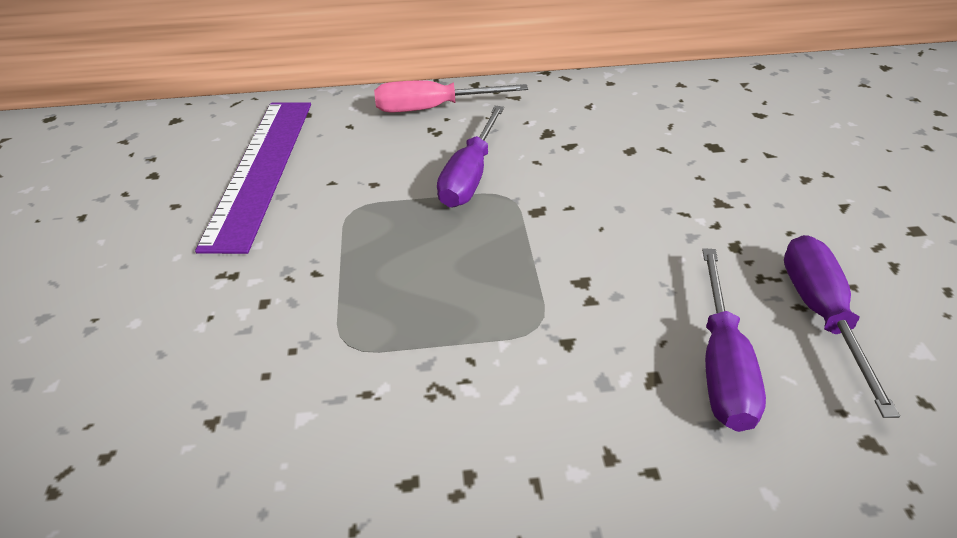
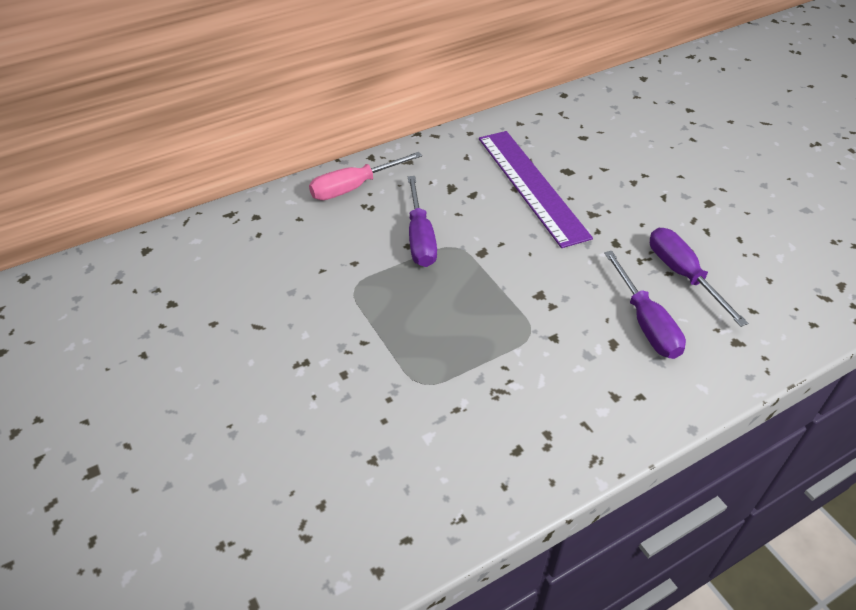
camera: 25 degrees left, 5 degrees up
(261, 169) = (259, 274): purple ruler -> purple ruler (531, 185)

